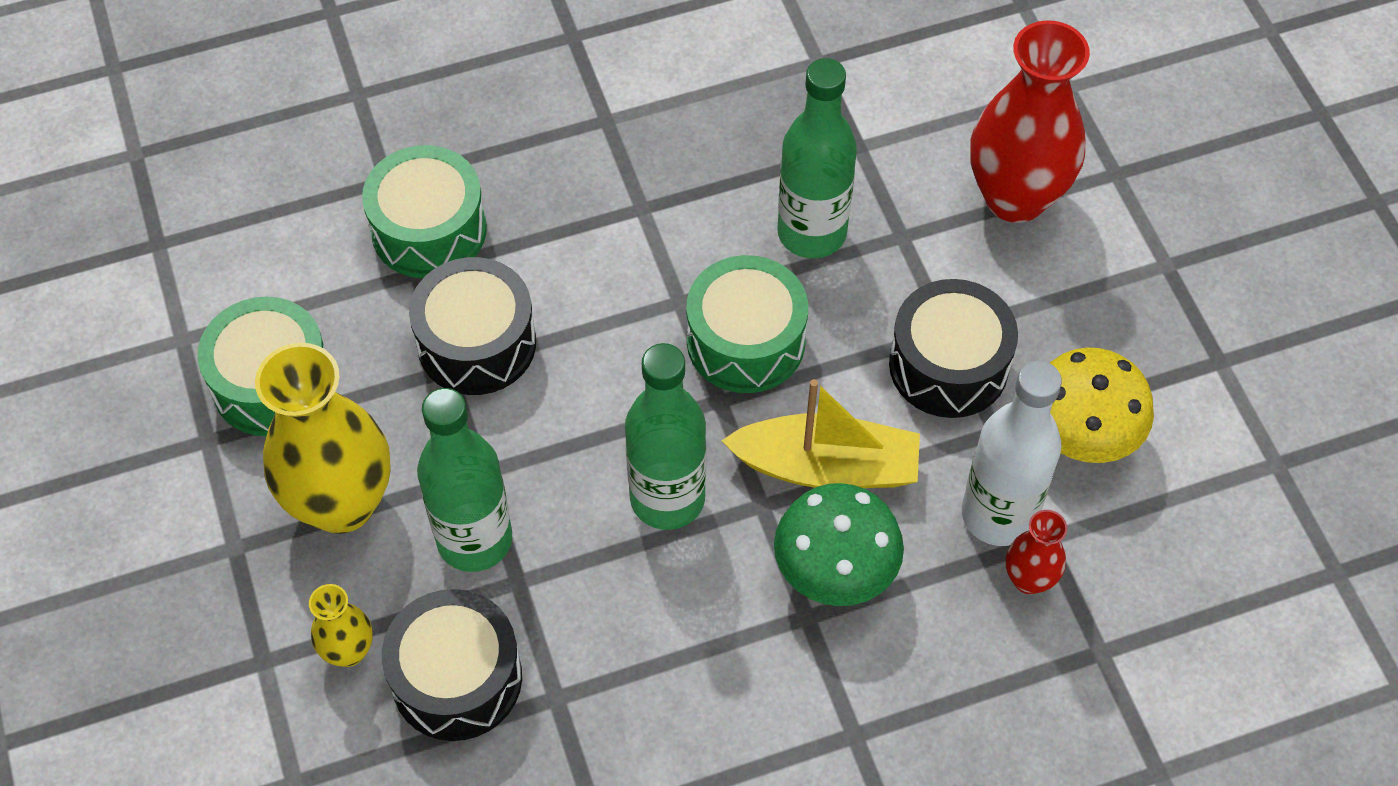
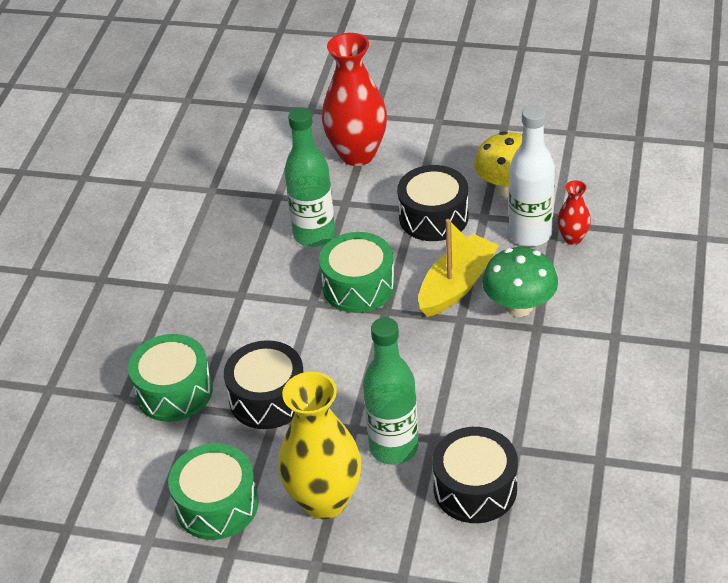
camera: 55 degrees left, 15 degrees down
(348, 651) = (424, 533): yellow vase -> none
(667, 498) = (429, 355): green bottle -> none

